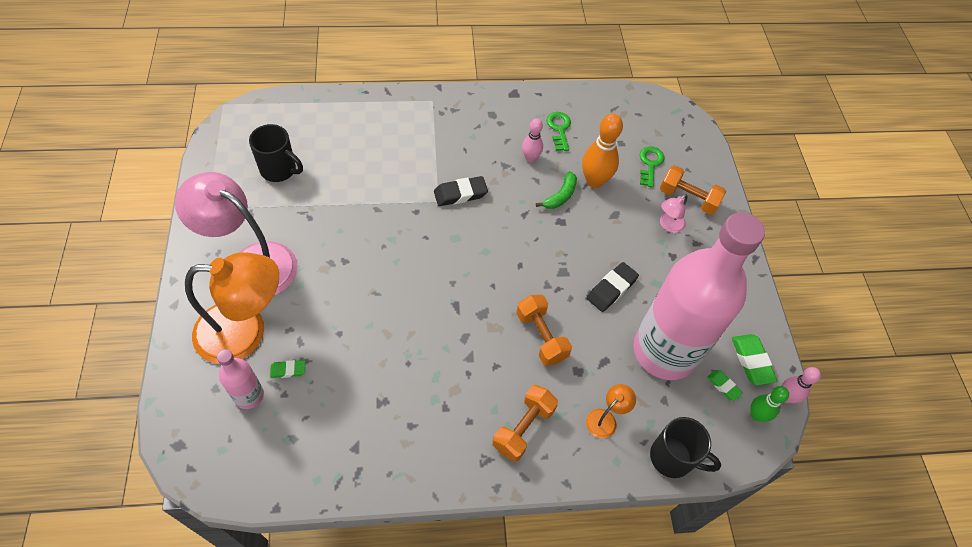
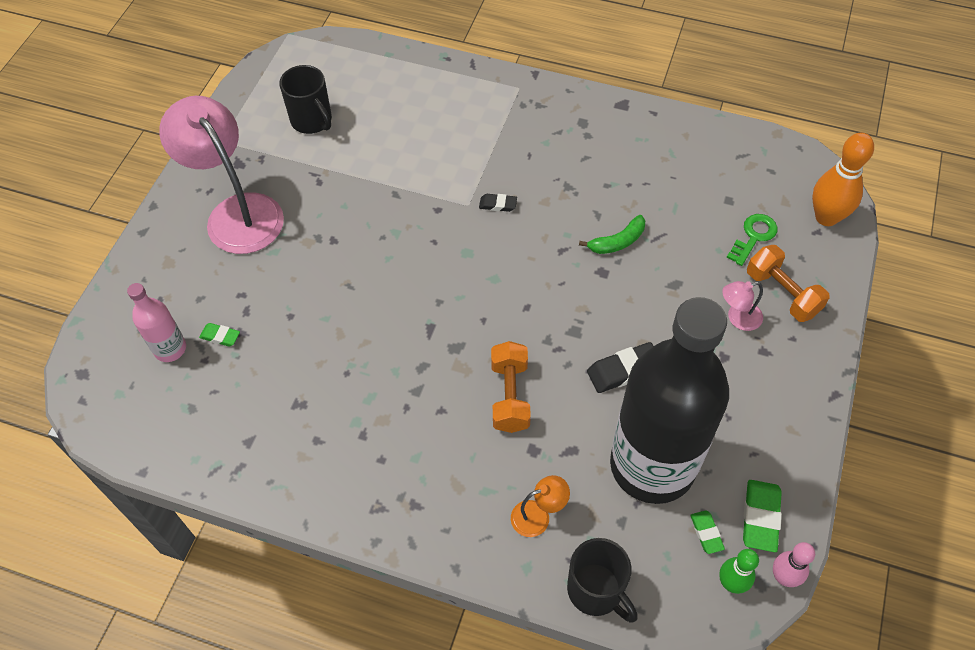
camera: 30 degrees right, 0 degrees up
(245, 332) = (197, 282): orange lamp -> none
(460, 194) = (498, 205): black eraser -> black eraser, size x0.59
(523, 428) = (437, 489): orange dumbbell -> none
(530, 158) = (603, 187): pink bowling pin -> none
(559, 129) = (657, 162): green key -> none
(594, 181) = (670, 236): orange bowling pin -> orange bowling pin (826, 217)
(664, 351) = (652, 465): pink bottle -> black bottle

